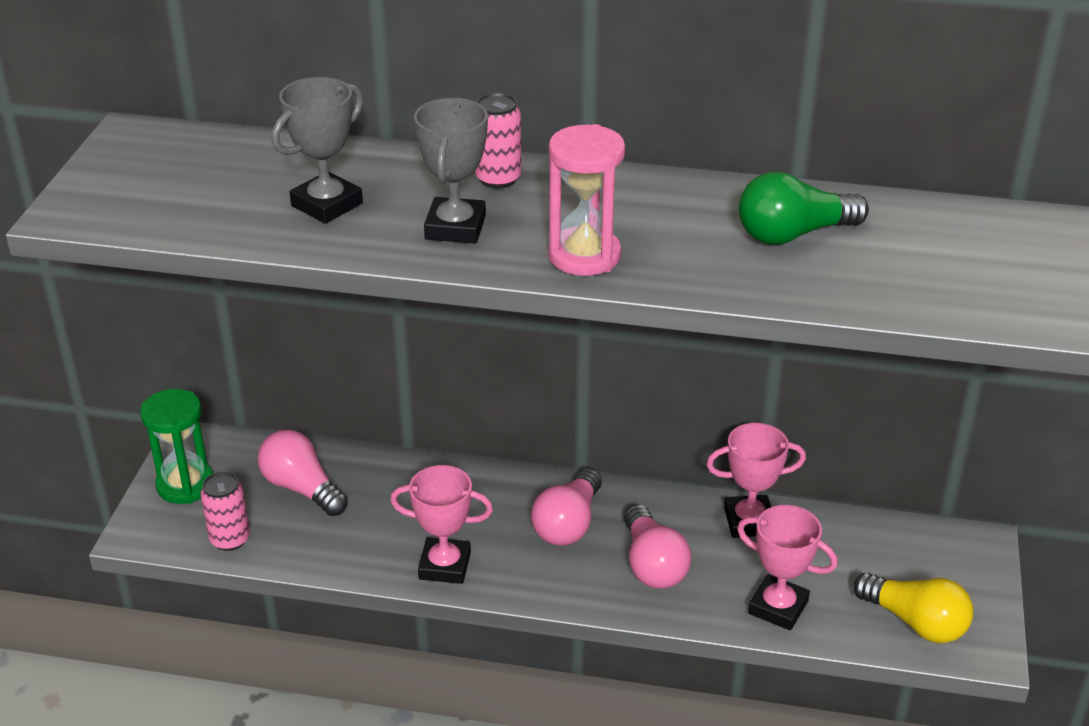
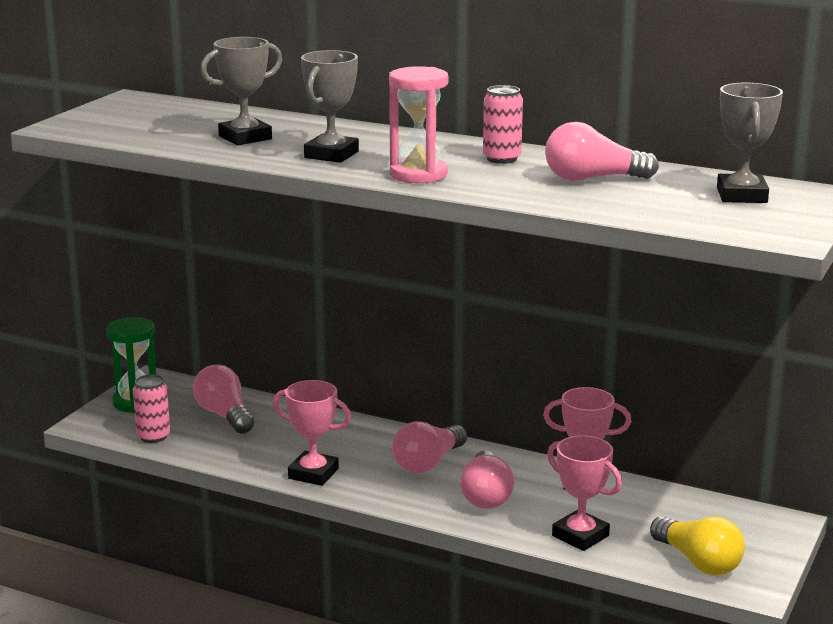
camera: 15 degrees right, 15 degrees down
(498, 179) = (382, 137): pink can -> pink can (502, 159)
(793, 234) = (592, 179): green light bulb -> pink light bulb
(976, 243) = (742, 195): none -> grey trophy

